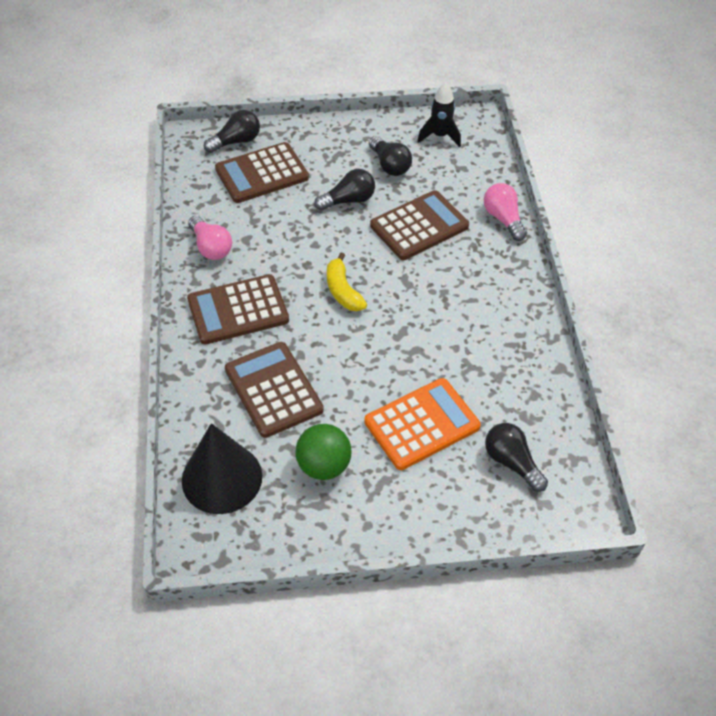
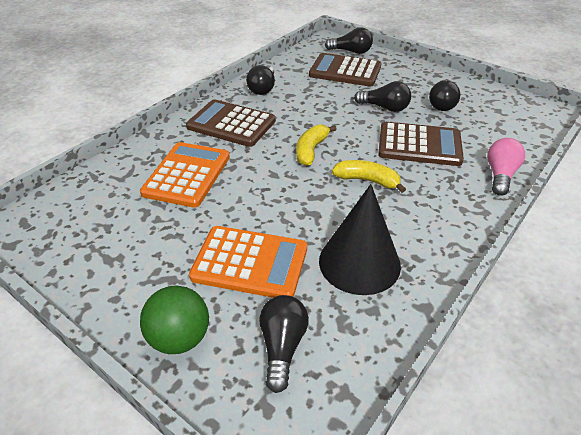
camera: 45 degrees right, 10 degrees down
(211, 247) = (263, 88): pink light bulb -> black light bulb
(222, 478) = (85, 200): black cone -> black cone (359, 262)
(273, 390) = (187, 175): brown calculator -> orange calculator
(323, 466) = (148, 238): green ball -> green ball (180, 338)
(419, 291) = (367, 180): none -> yellow banana
(440, 136) = (504, 106): black rocket -> none

